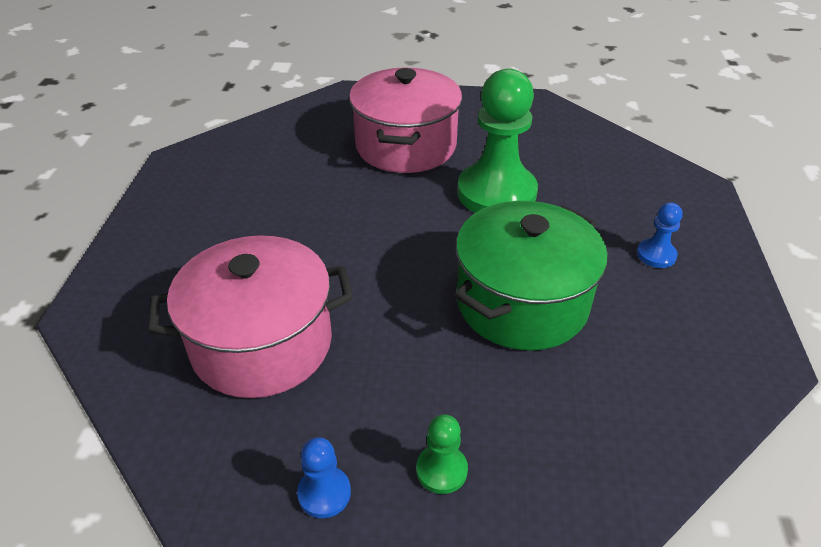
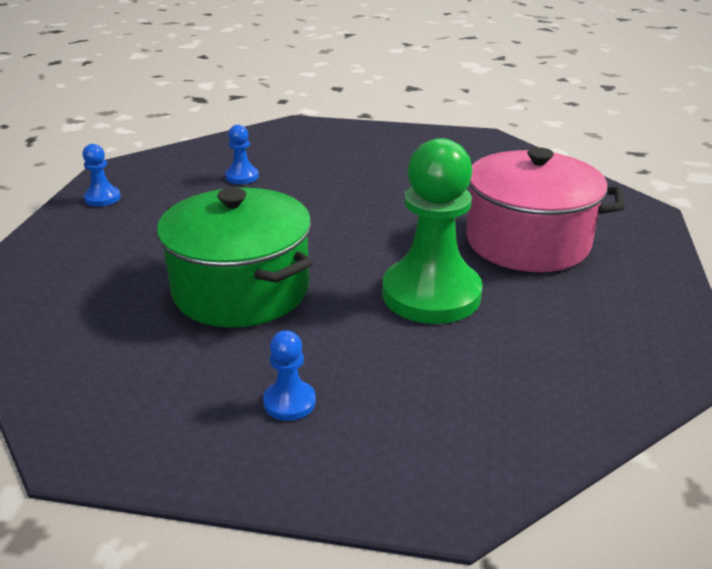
camera: 95 degrees right, 10 degrees down
(262, 344) = (242, 177): pink pot -> blue pawn
(441, 470) = (89, 237): green pawn -> none

